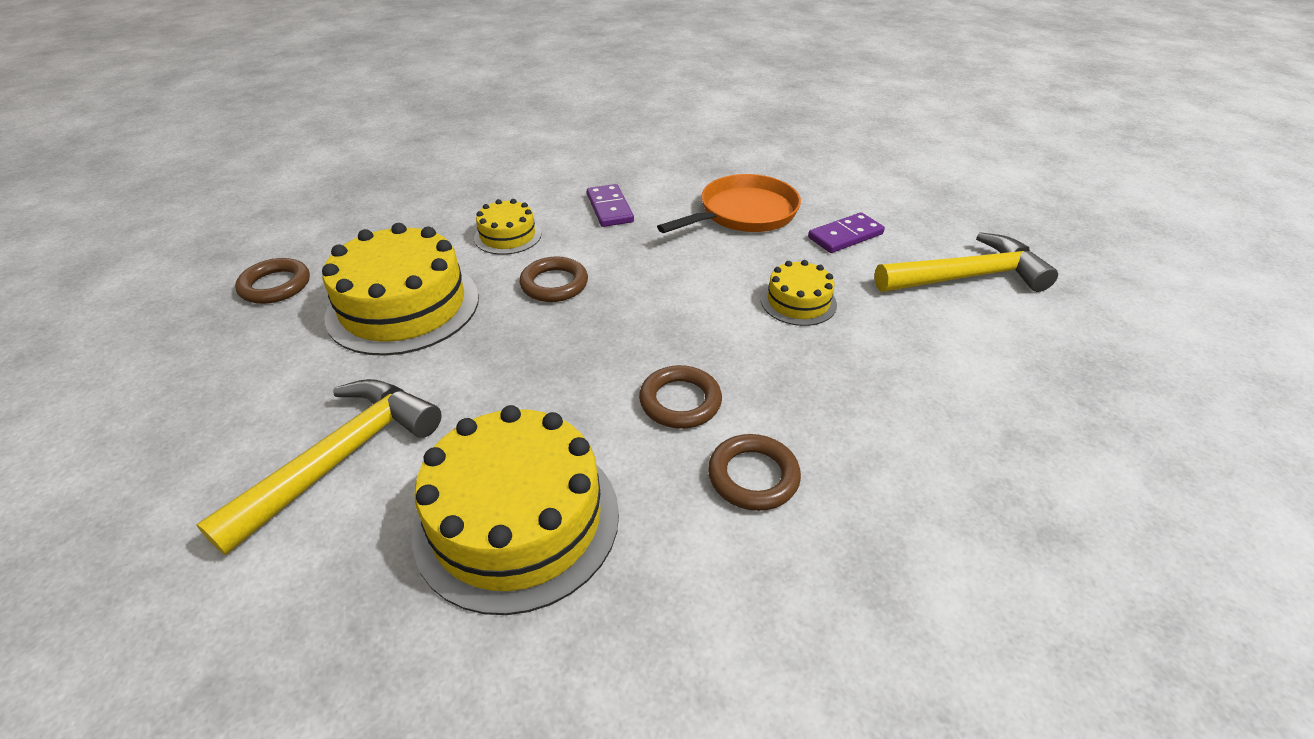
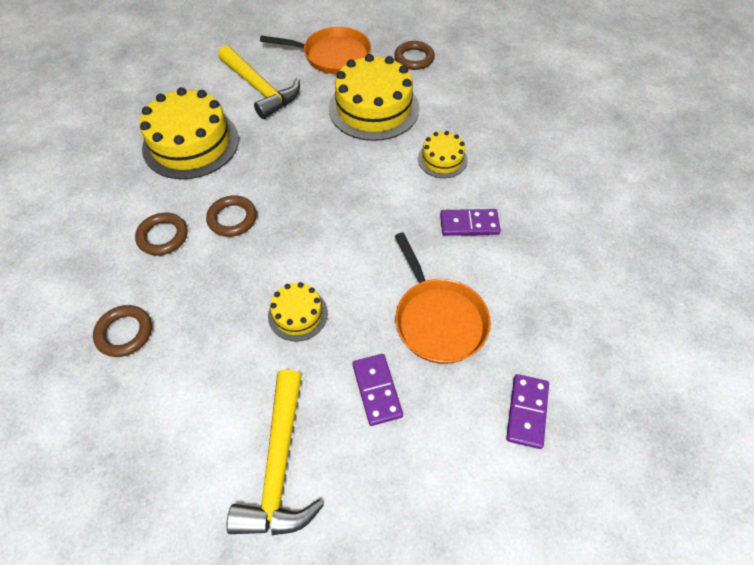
camera: 105 degrees right, 15 degrees up
(244, 379) = (332, 56): none -> orange pan
(554, 284) = (372, 177): brown ring -> brown ring (124, 333)
(804, 166) = (527, 412): none -> purple domino

